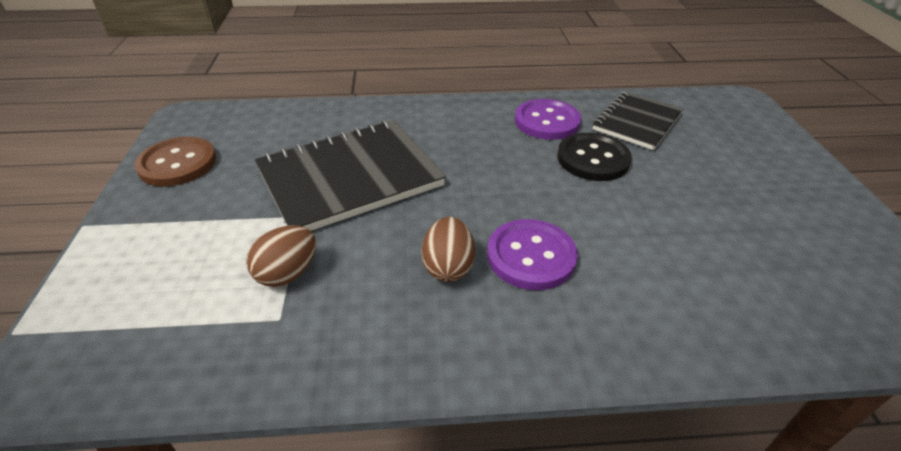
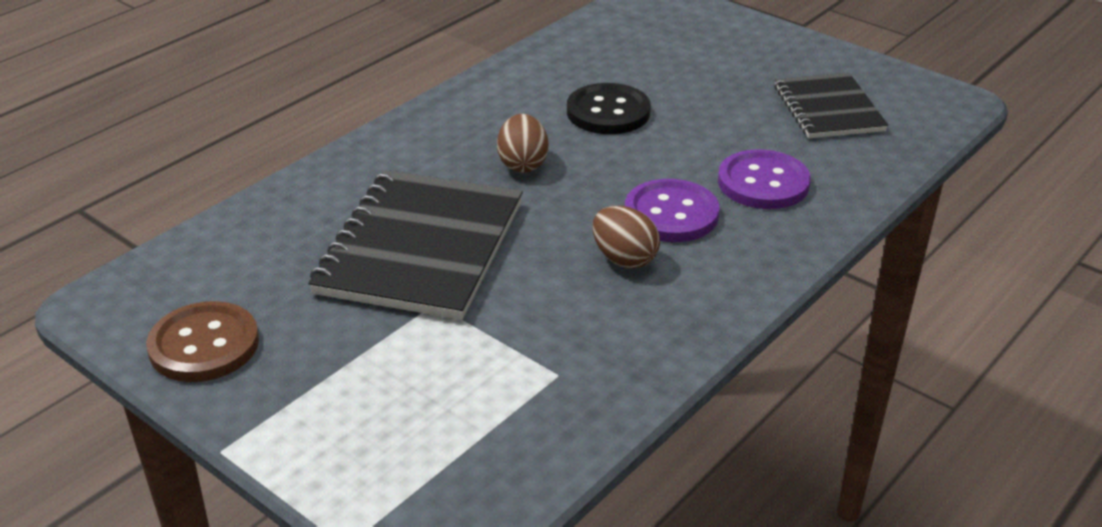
camera: 45 degrees left, 5 degrees down
(287, 273) = (507, 345): brown egg -> brown egg (523, 164)
(547, 121) = (519, 98): purple button -> purple button (763, 183)
(637, 122) = (597, 59): black notebook -> black notebook (828, 109)

